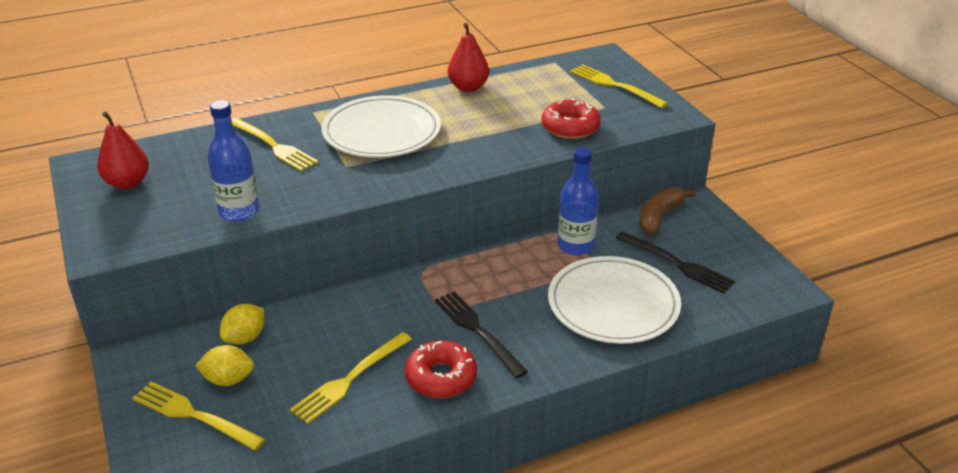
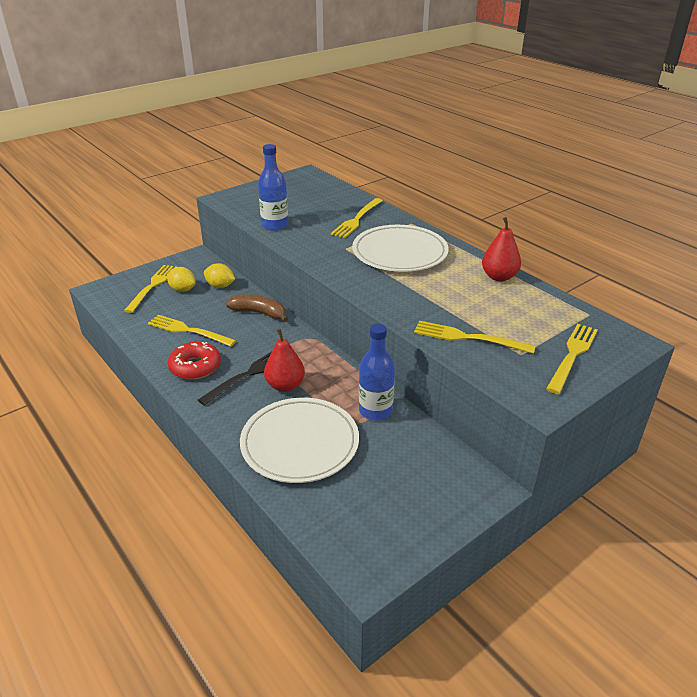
camera: 75 degrees right, 0 degrees up
(127, 183) = (292, 188): red pear -> red pear (285, 385)
(228, 379) = (182, 289): yellow lemon -> yellow lemon turned 45 degrees counterclockwise
(570, 127) = (467, 338): red donut -> yellow fork
(659, 217) = (449, 461): brown banana -> brown banana (259, 313)
(678, 264) = (375, 482): black fork -> none

